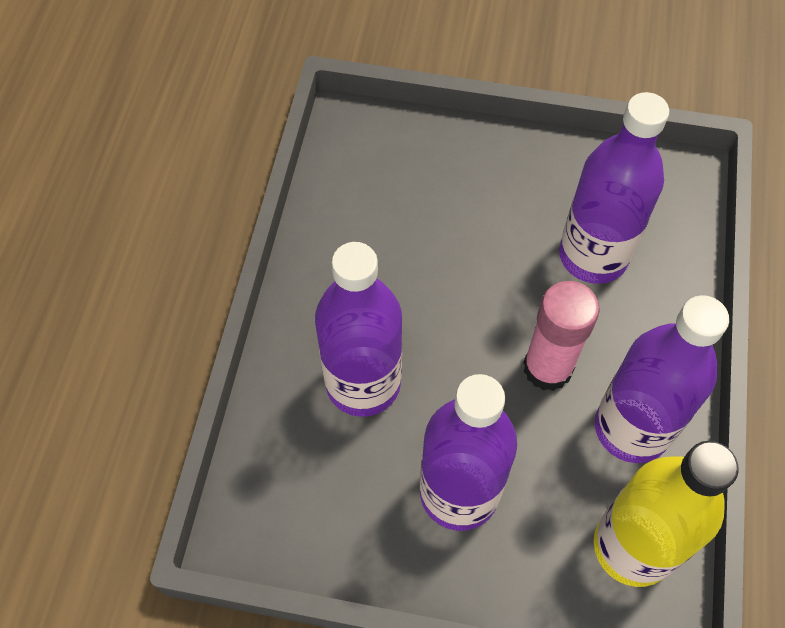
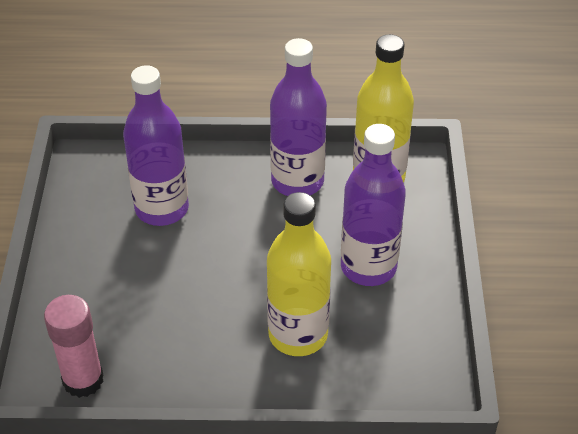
camera: 100 degrees left, 15 degrees down
(363, 383) = (298, 334): purple bottle -> yellow bottle
(547, 368) = (261, 227): pink glue stick -> pink glue stick (83, 380)

